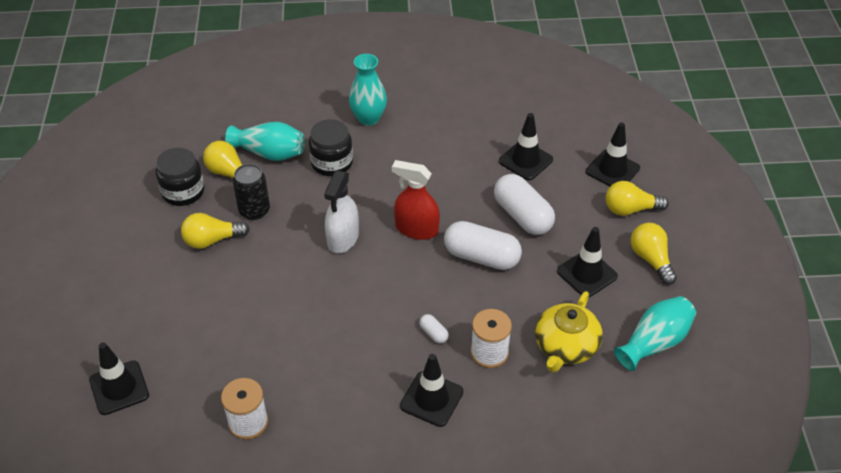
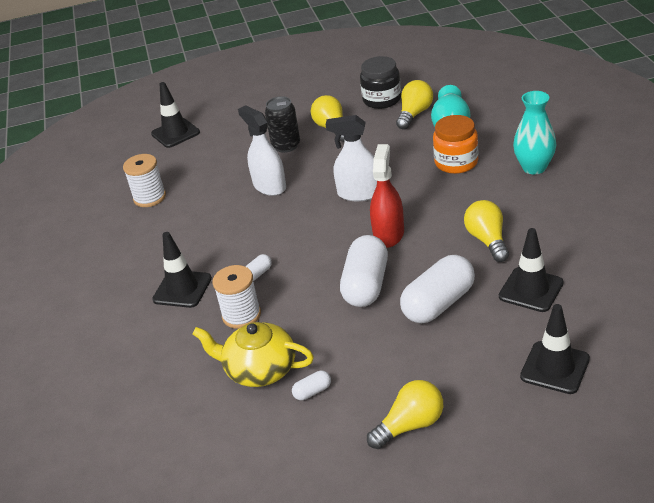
camera: 85 degrees right, 10 degrees down
(254, 210) = (374, 139): black can -> black can (286, 146)
(289, 307) = (269, 186): none -> white spray bottle
(332, 163) = (456, 162): black jar -> orange jar
(587, 274) = (368, 370): black traffic cone -> none
(601, 313) = (312, 391): none -> white capsule
(630, 209) = (490, 394): yellow light bulb -> yellow light bulb (487, 240)
(654, 342) = (279, 444): turquoise vase -> none

